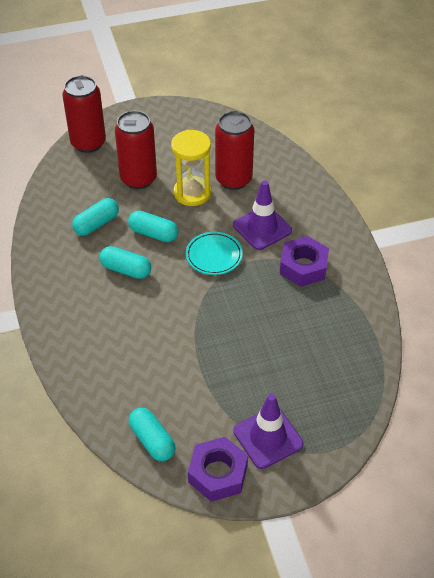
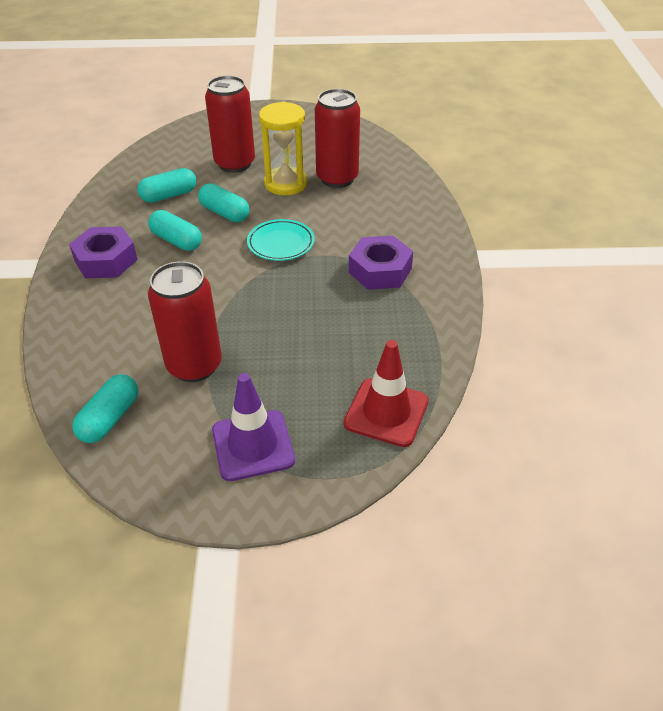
camera: 15 degrees right, 5 degrees down
(88, 143) = (200, 128): red can -> red can (194, 365)
(152, 440) = (110, 418): turquoise capsule -> turquoise capsule turned 45 degrees clockwise
(217, 473) = (169, 474): purple nut -> purple nut (106, 260)
(262, 228) = (348, 226): purple traffic cone -> none
(352, 390) = (386, 412): none -> red traffic cone

